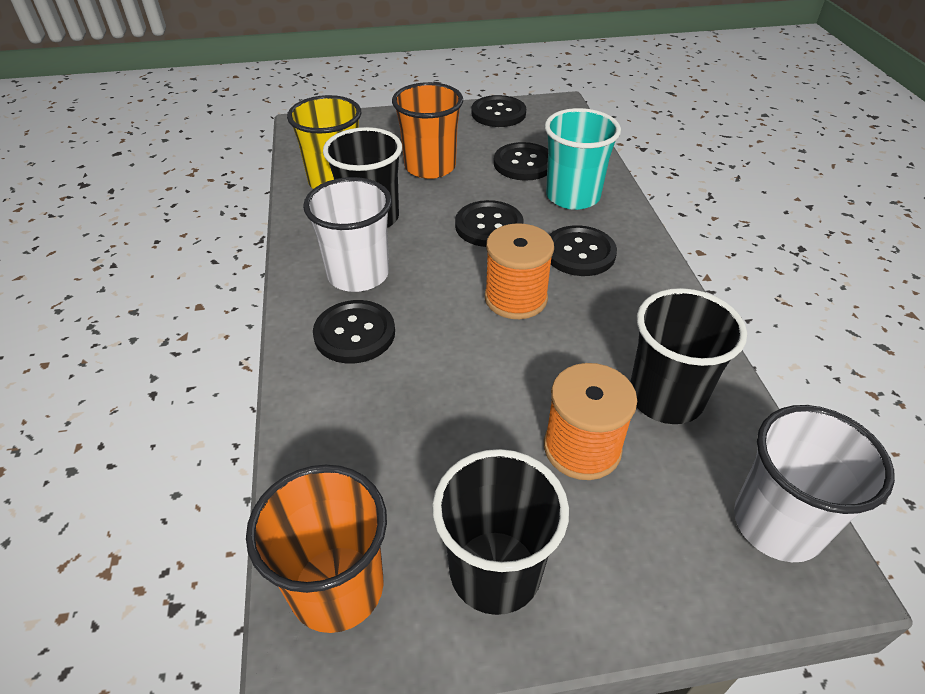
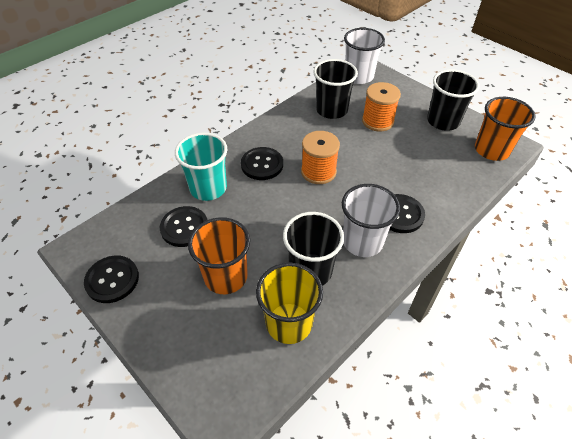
camera: 125 degrees left, 5 degrees up
(489, 226) = (269, 210): black button -> none

